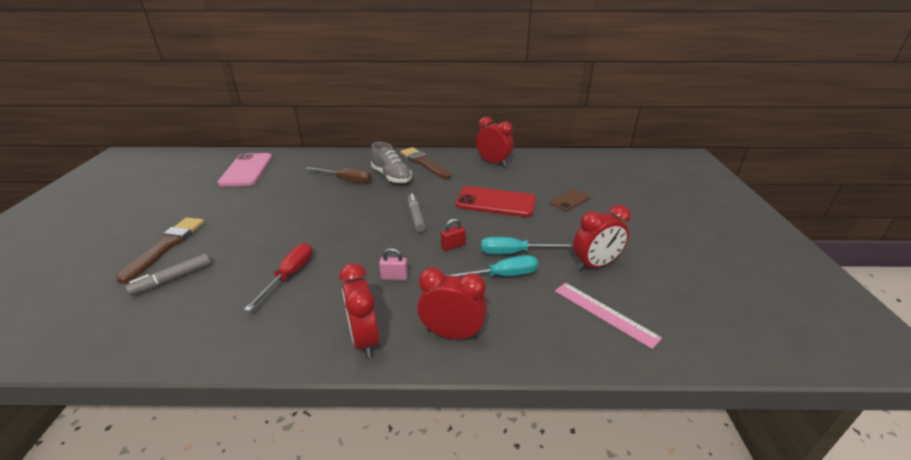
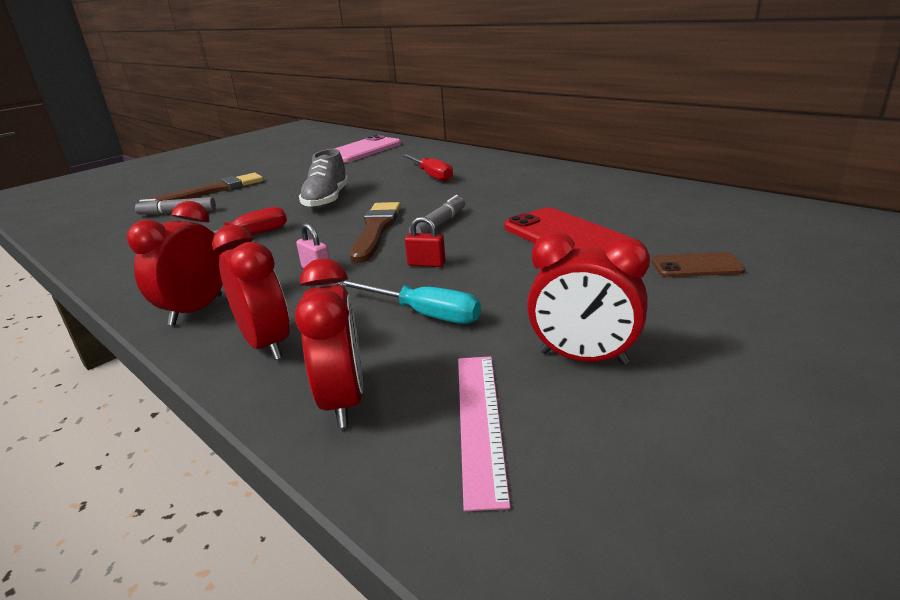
camera: 45 degrees right, 5 degrees down
(346, 180) = (431, 175): brown screwdriver -> red screwdriver
(391, 176) = (483, 182): grey shoe -> grey shoe (327, 200)
(424, 163) = (546, 177): brown brush -> brown brush (376, 230)
(493, 162) = (646, 194): red clock -> red clock (343, 400)
(514, 253) = (487, 297): turquoise screwdriver -> none

